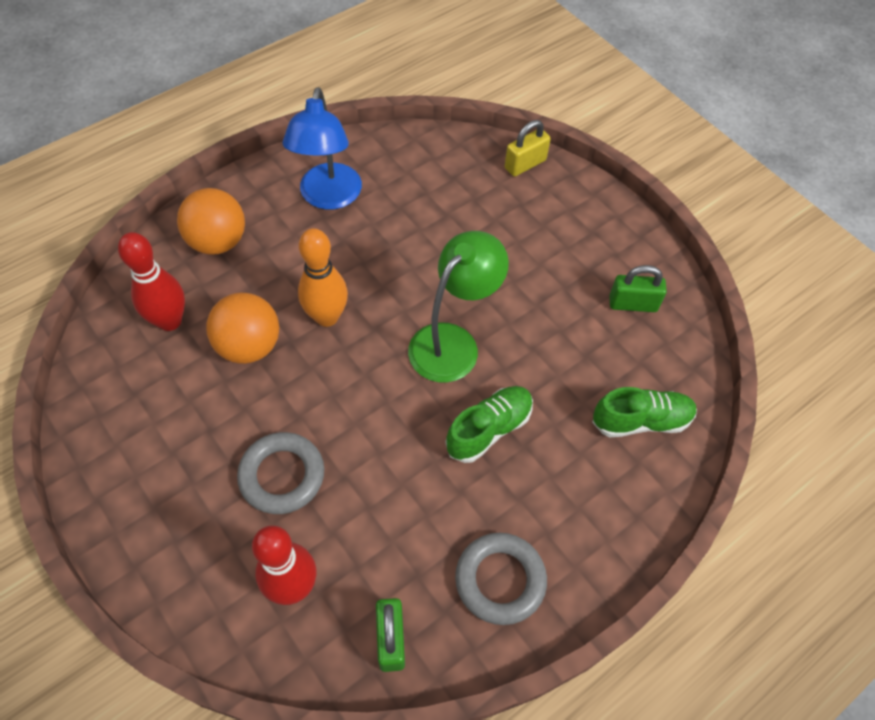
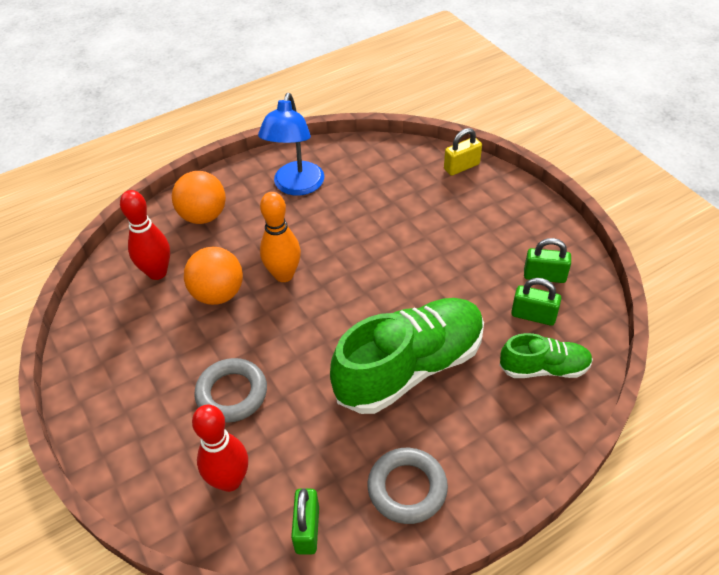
camera: 10 degrees right, 10 degrees down
(453, 342) = (386, 298): green lamp -> none
(489, 429) = (410, 368): green shoe -> green shoe, size x1.92
(624, 355) = (533, 315): none -> green padlock

